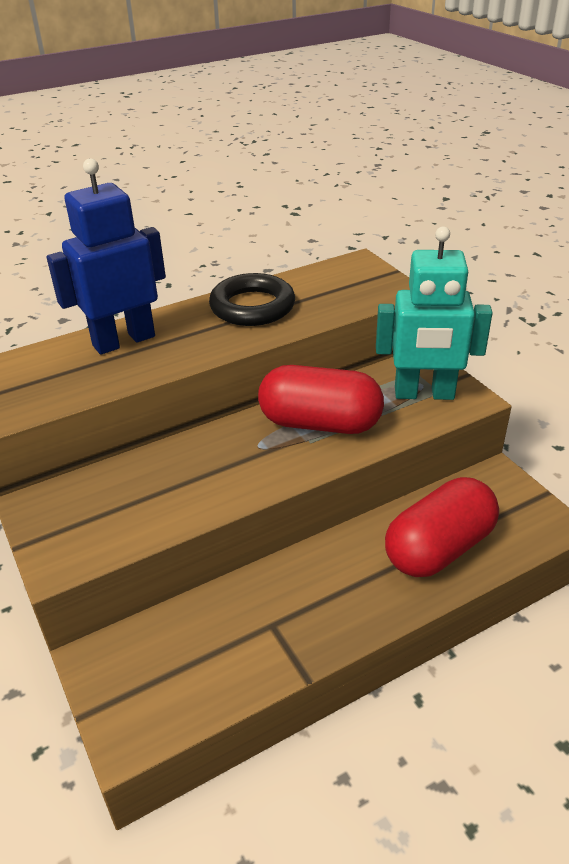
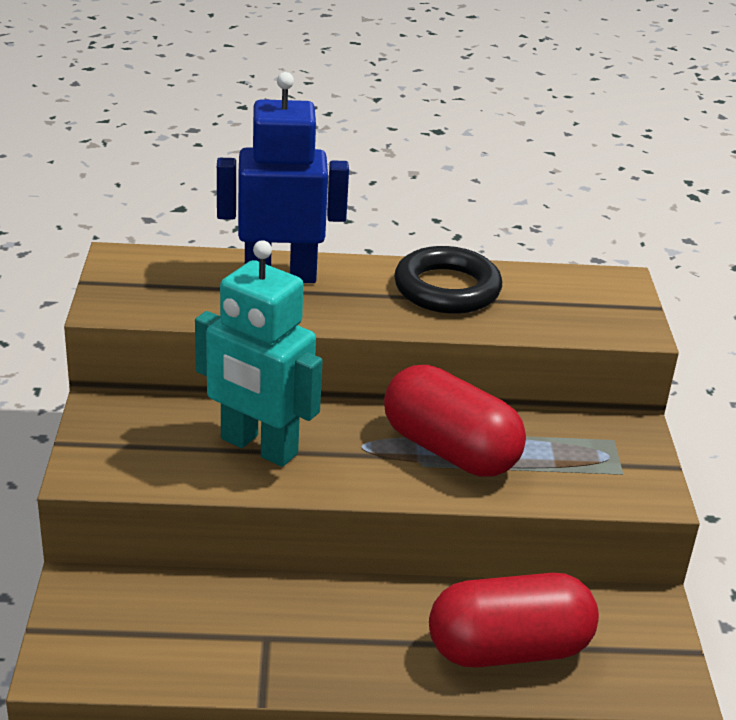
camera: 25 degrees right, 5 degrees down
(424, 394) = (600, 467): turquoise robot -> turquoise robot (258, 447)

